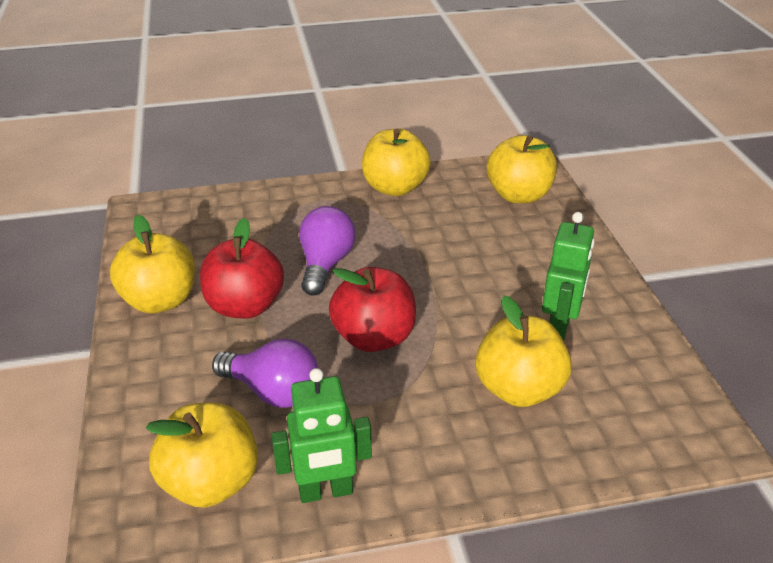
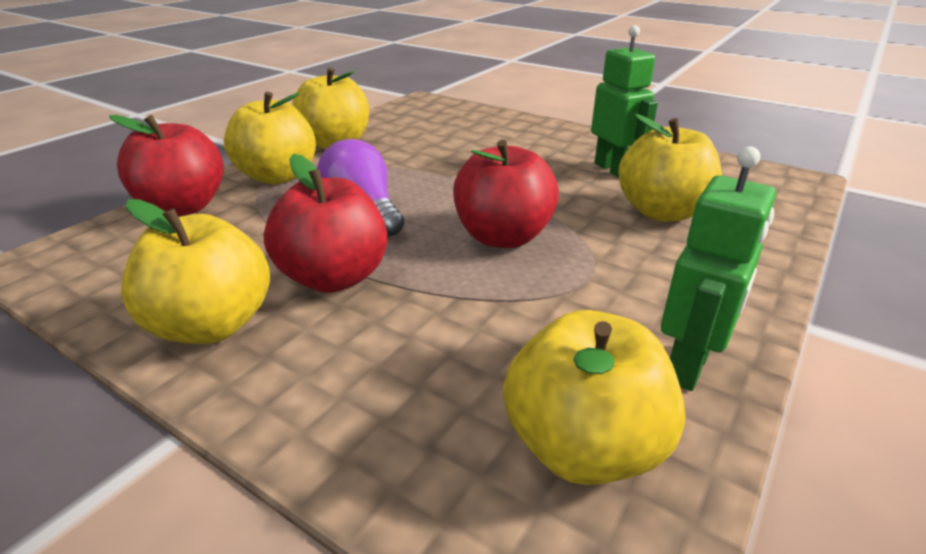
camera: 45 degrees left, 5 degrees down
(240, 203) = (183, 207): none -> red apple
(273, 391) = (491, 325): purple light bulb -> none
(519, 195) = (444, 117): yellow apple -> yellow apple (278, 176)

